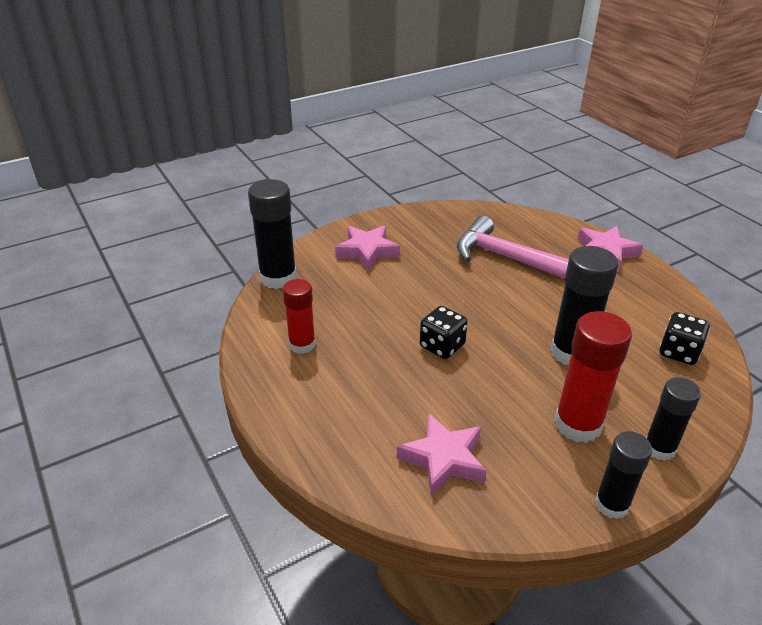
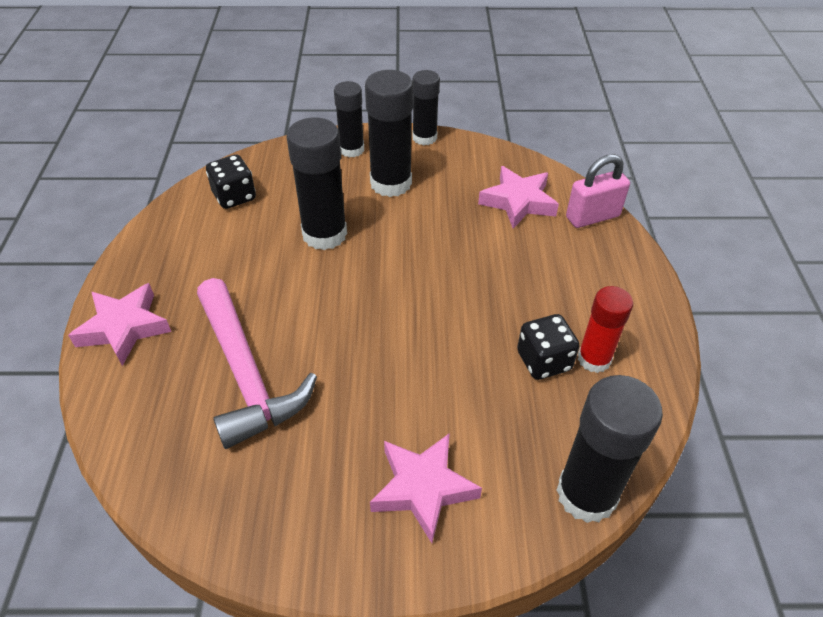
camera: 150 degrees left, 10 degrees up
(360, 475) = (592, 217): none -> pink padlock
(442, 346) = (441, 292): black dice -> black dice (543, 361)
(578, 424) = (391, 183): red glue stick -> black glue stick

